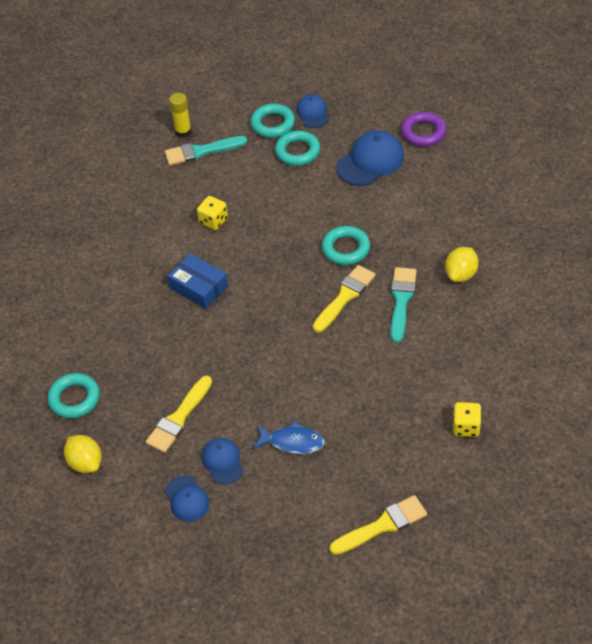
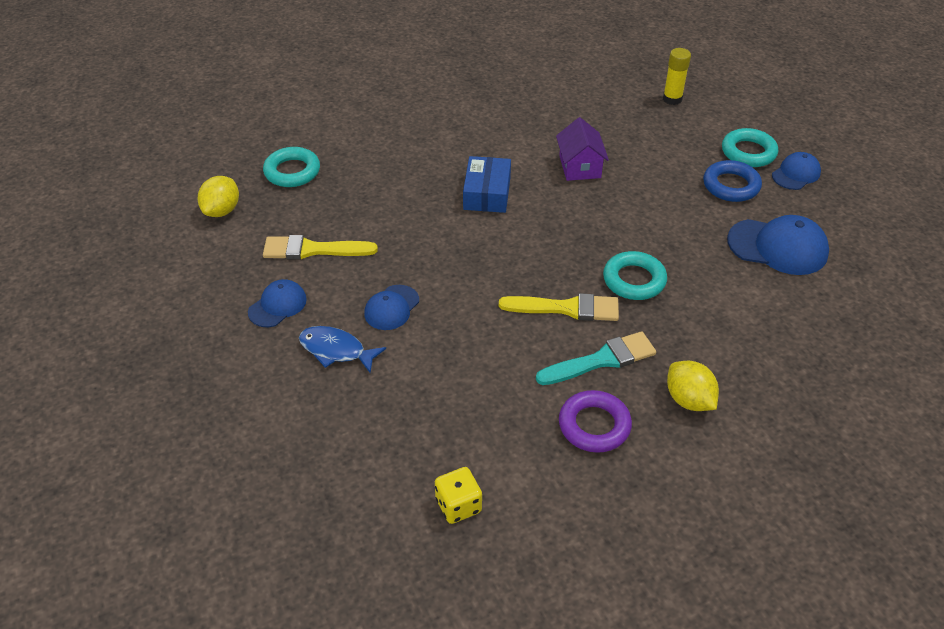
camera: 55 degrees right, 5 degrees down
(187, 499) = (216, 299): blue cap -> blue cap (391, 308)
(201, 151) = (660, 121): turquoise brush -> none
(213, 221) = (580, 167): yellow dice -> purple house
(293, 442) = (336, 350): blue fish -> blue fish turned 135 degrees clockwise
(297, 151) = (731, 186): turquoise ring -> blue ring
(382, 525) = (264, 481): yellow brush -> none
(423, 133) = (869, 273): purple ring -> purple ring (594, 425)
(461, 274) = (689, 400): yellow lemon -> yellow lemon turned 60 degrees clockwise

